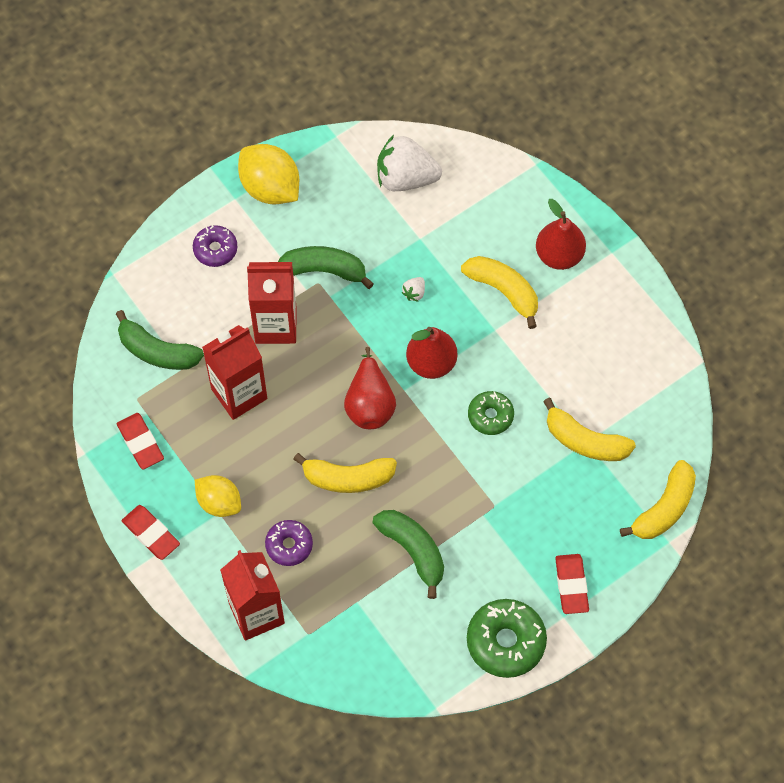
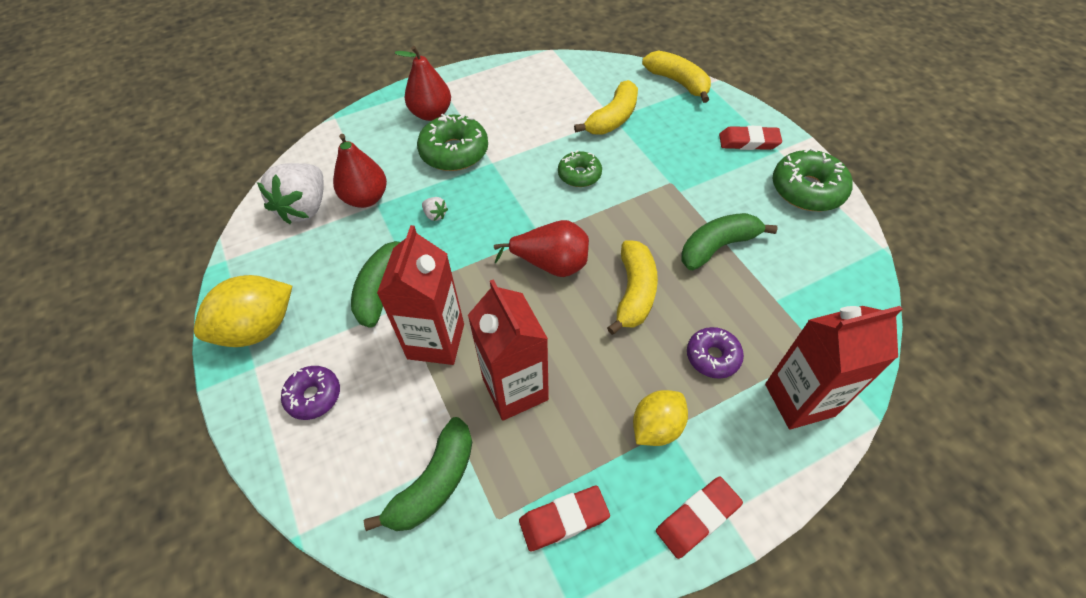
camera: 80 degrees left, 10 degrees down
(431, 363) = (515, 210): red pear -> red pear (366, 198)
(503, 291) = (454, 152): yellow banana -> green donut

